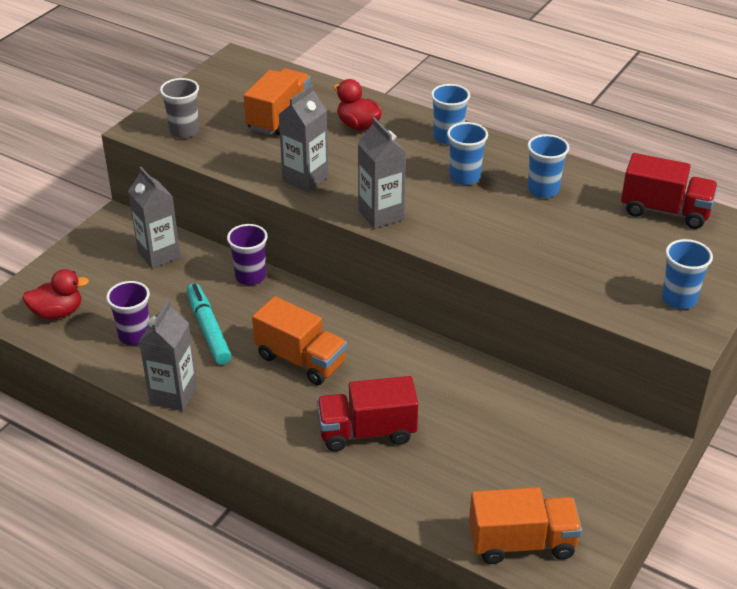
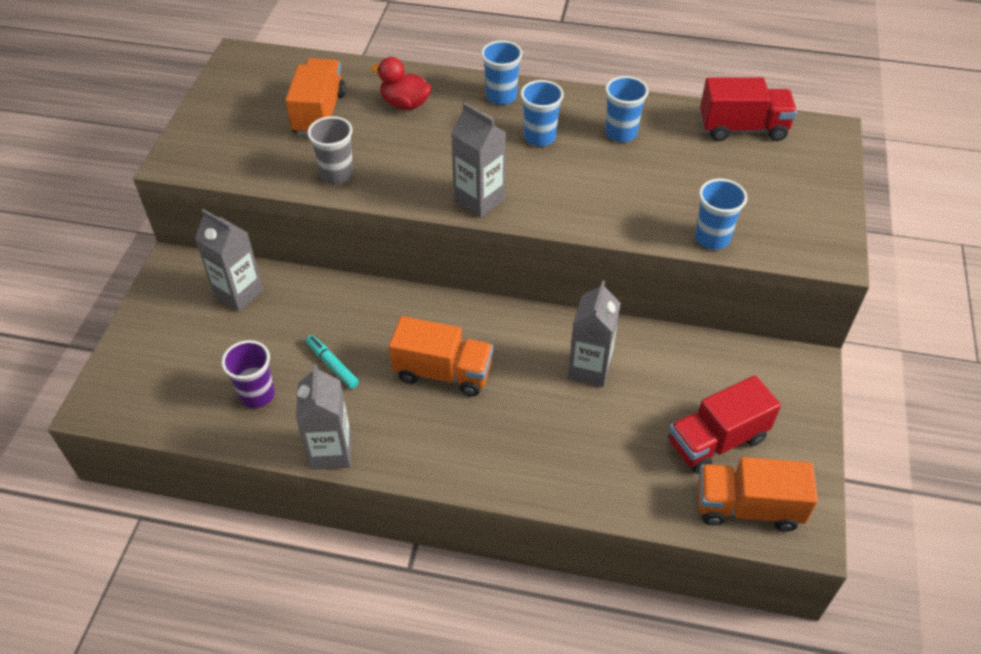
camera: 20 degrees left, 10 degrees up
(57, 312) = (159, 391): red duck -> none
(184, 131) = (224, 153): grey cup -> grey cup (337, 174)
(208, 329) = (332, 365): turquoise marker -> turquoise marker, size x0.64
(250, 276) = (347, 293): purple cup -> none
(305, 179) = (381, 178): grey carton -> grey carton (589, 369)
(367, 432) = (546, 433): red truck -> red truck (716, 441)
(522, 542) = (747, 507): orange truck -> orange truck turned 150 degrees counterclockwise
(679, 299) = (803, 219): blue cup -> blue cup (712, 238)

